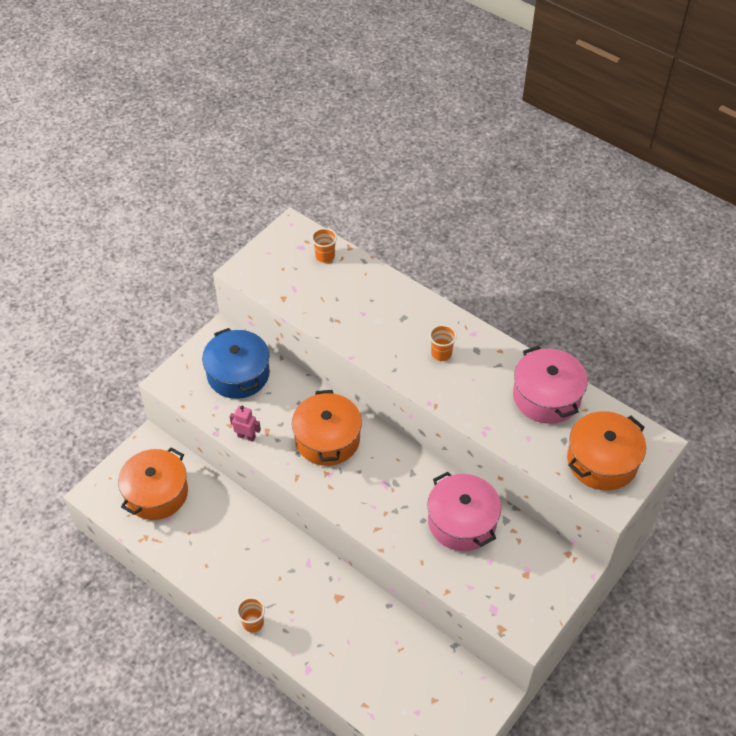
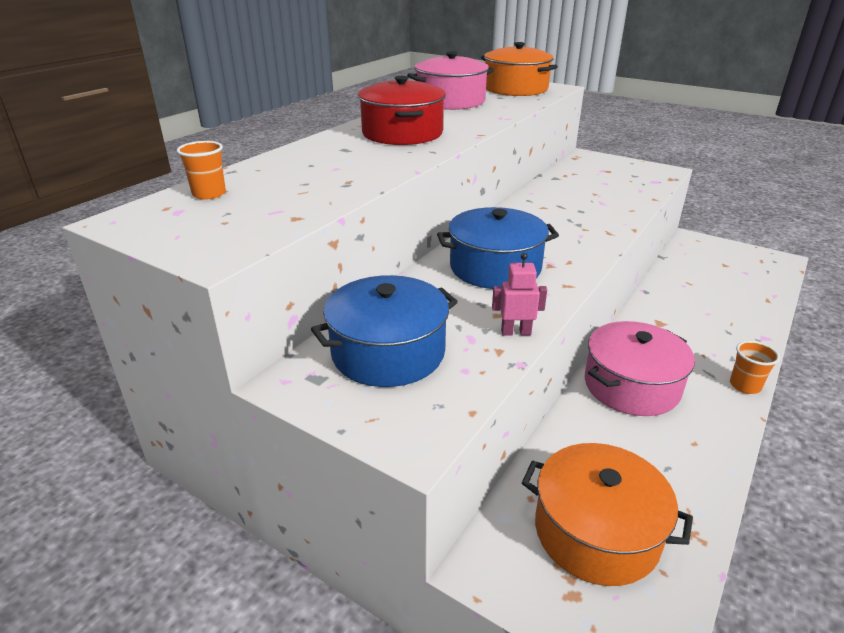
camera: 95 degrees left, 20 degrees down
(246, 436) = (516, 332): pink robot -> pink robot turned 75 degrees clockwise
(327, 439) = (495, 267): orange pot -> blue pot
(441, 353) = (402, 133): orange cup -> red pot
(462, 521) = (570, 194): pink pot -> pink pot (631, 386)

